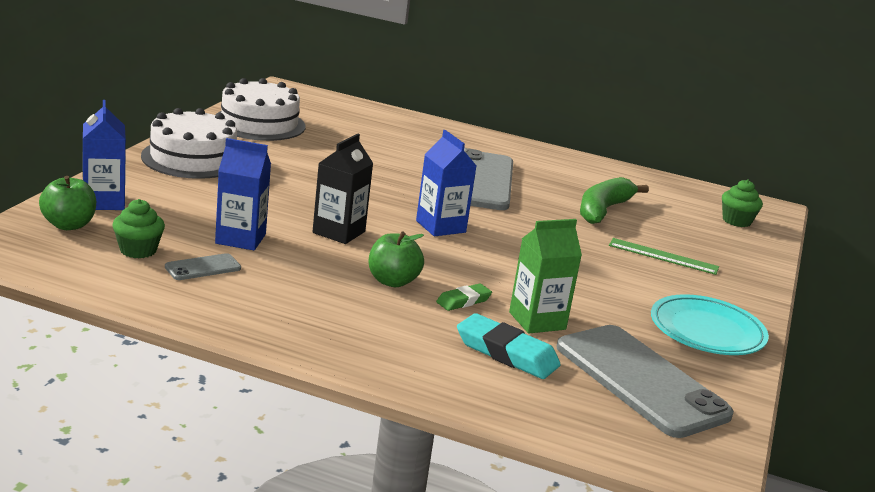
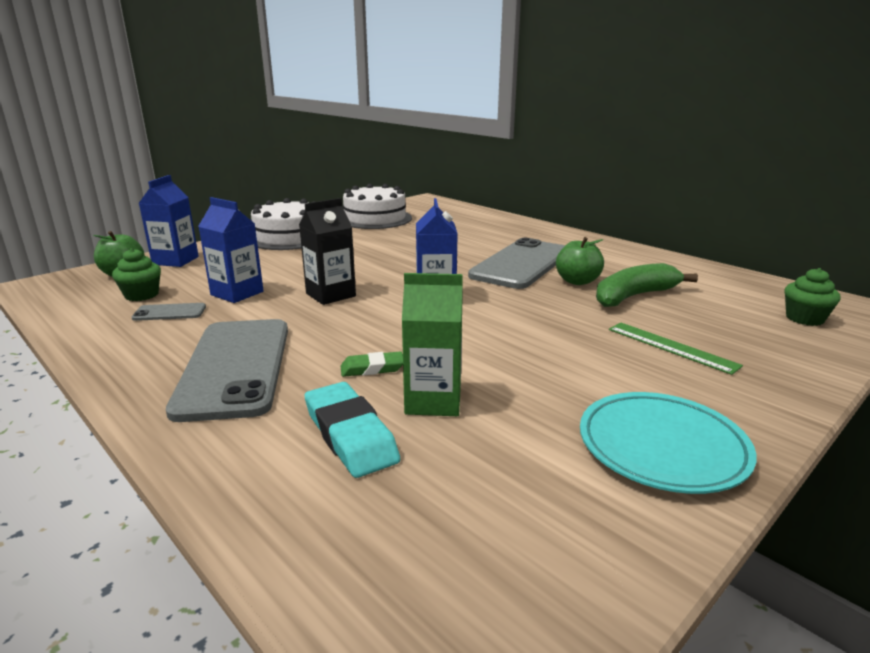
camera: 30 degrees right, 0 degrees up
(392, 281) = (322, 341): green apple -> green apple (577, 281)
(641, 380) = (495, 505): grey phone -> grey phone (235, 367)

